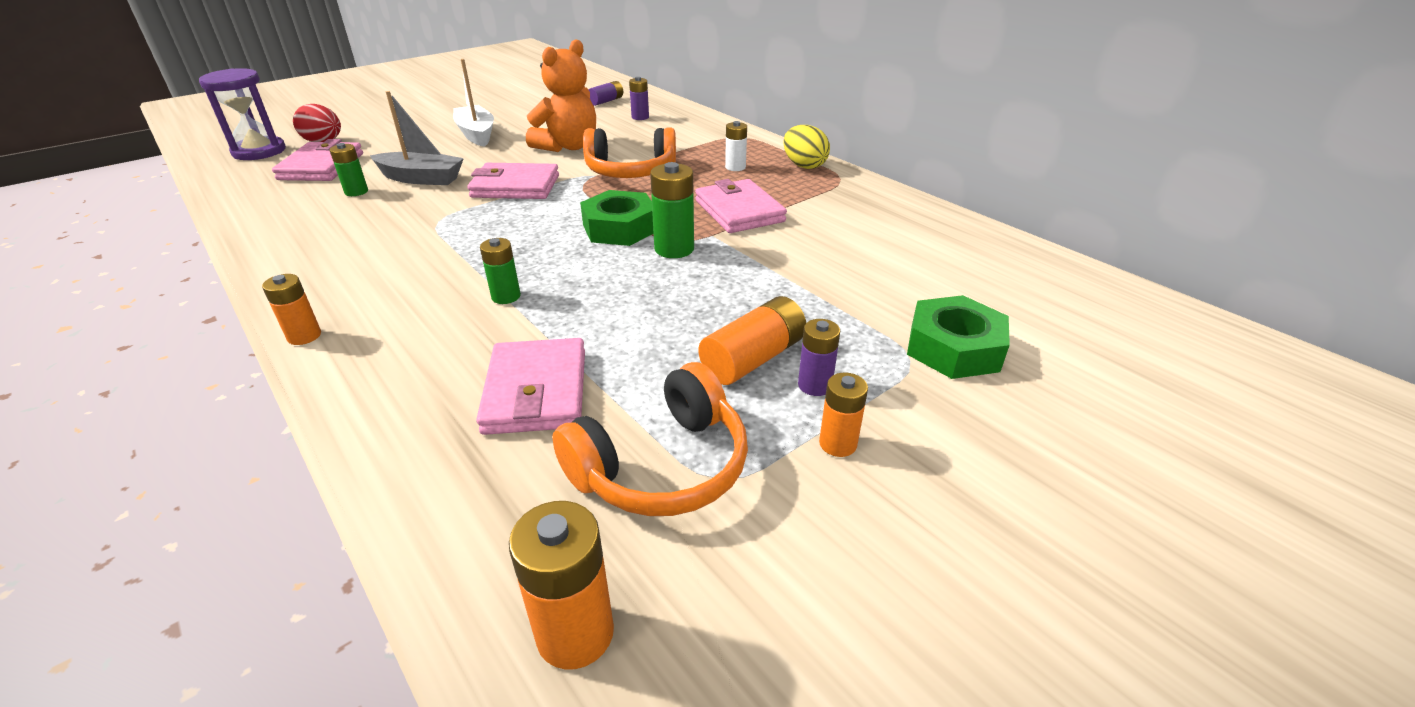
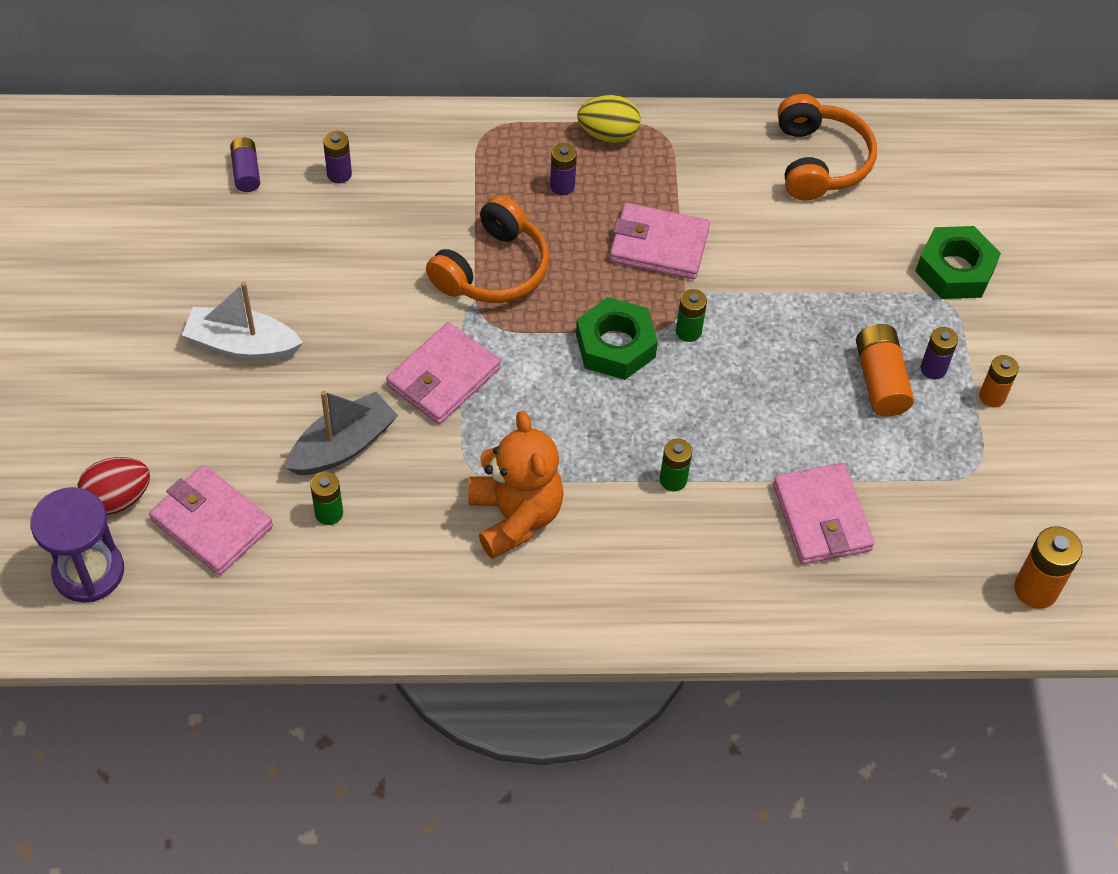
camera: 55 degrees left, 20 degrees up
(304, 336) = (627, 632): orange battery -> none
(536, 391) = (821, 517): pink wallet -> pink wallet turned 45 degrees clockwise
(568, 146) = (370, 283): orange teddy bear -> orange teddy bear (515, 516)
(662, 466) = (946, 490): orange headphones -> orange headphones (819, 161)
(674, 249) = (688, 331): green battery -> green battery, size x0.64
(735, 167) = (562, 186): white battery -> purple battery

